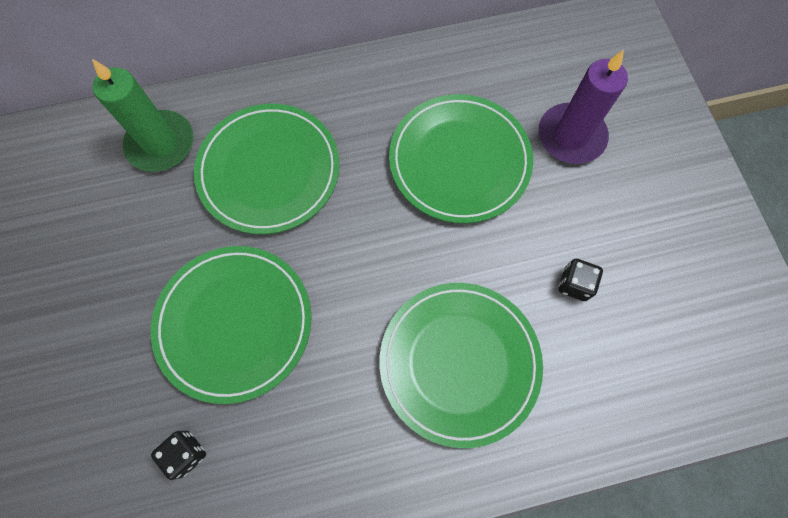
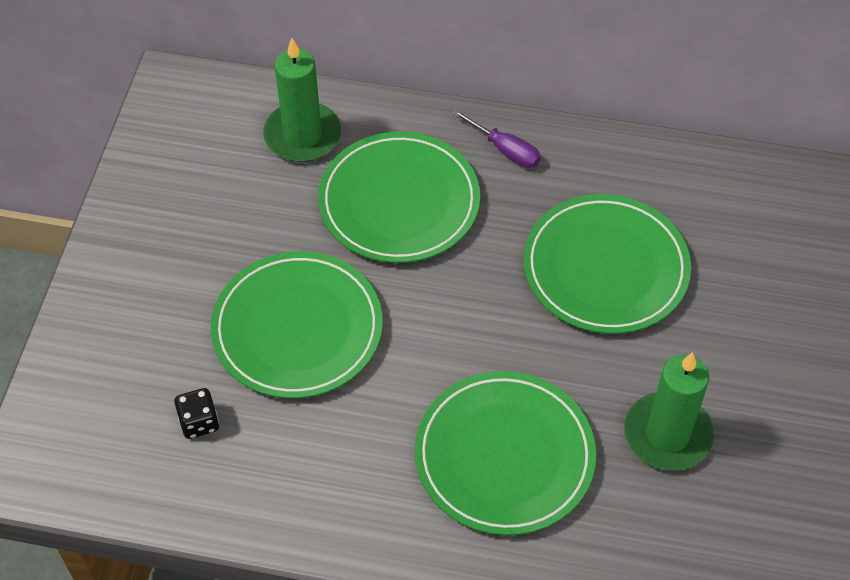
camera: 25 degrees right, 15 degrees down
(334, 91) = (505, 150): none -> purple screwdriver
(571, 136) = (744, 291): purple candle -> none
(574, 284) = (667, 434): black dice -> green candle

